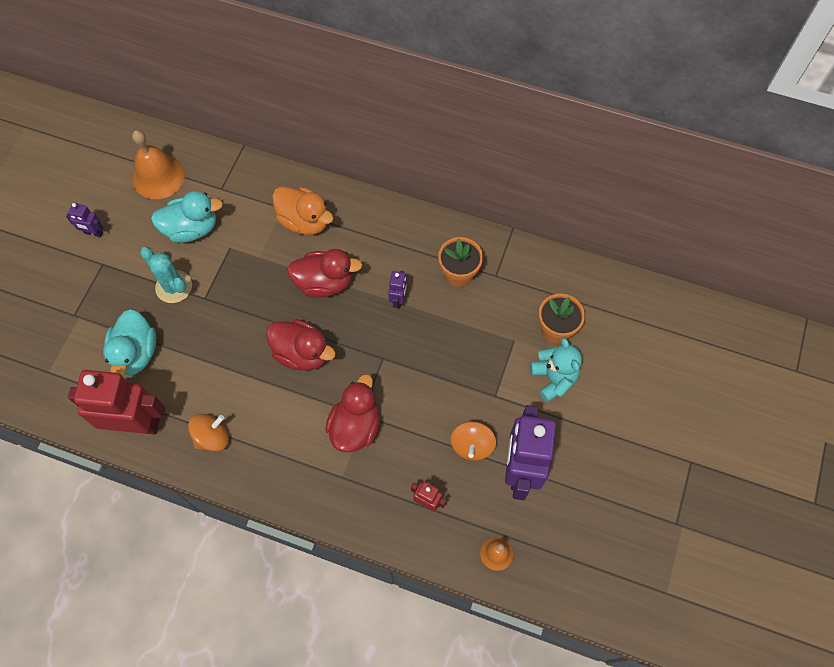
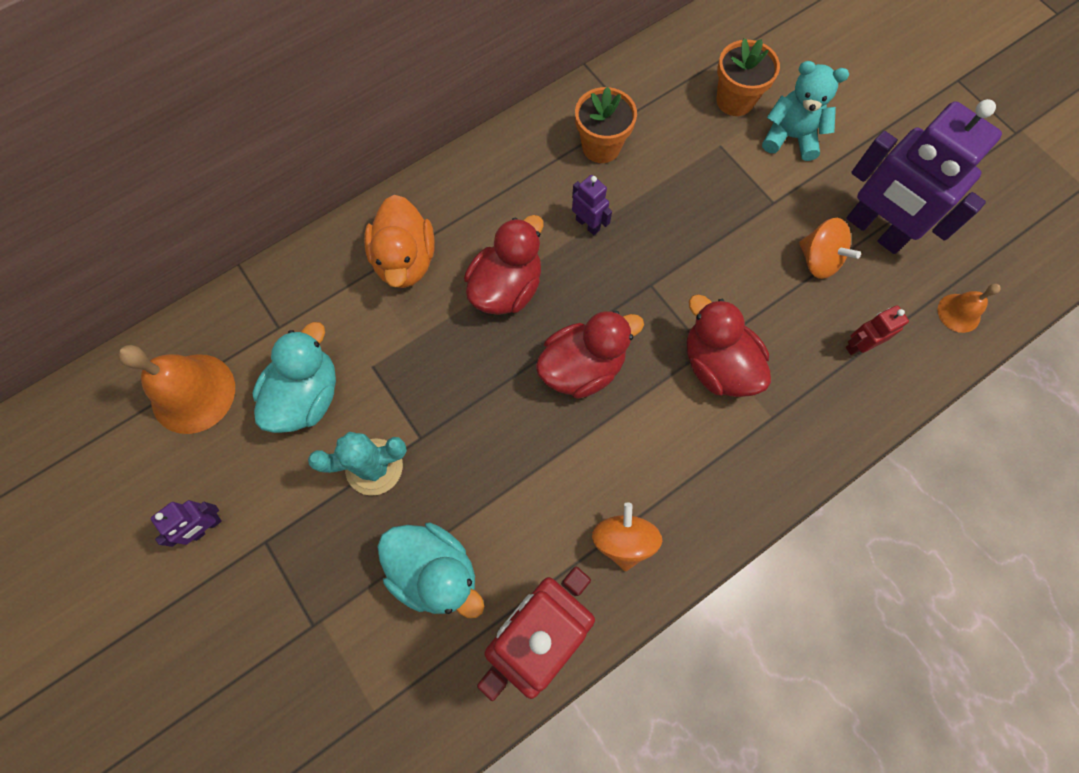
camera: 55 degrees left, 5 degrees up
(304, 221) = (405, 260): orange duck -> orange duck turned 105 degrees clockwise

